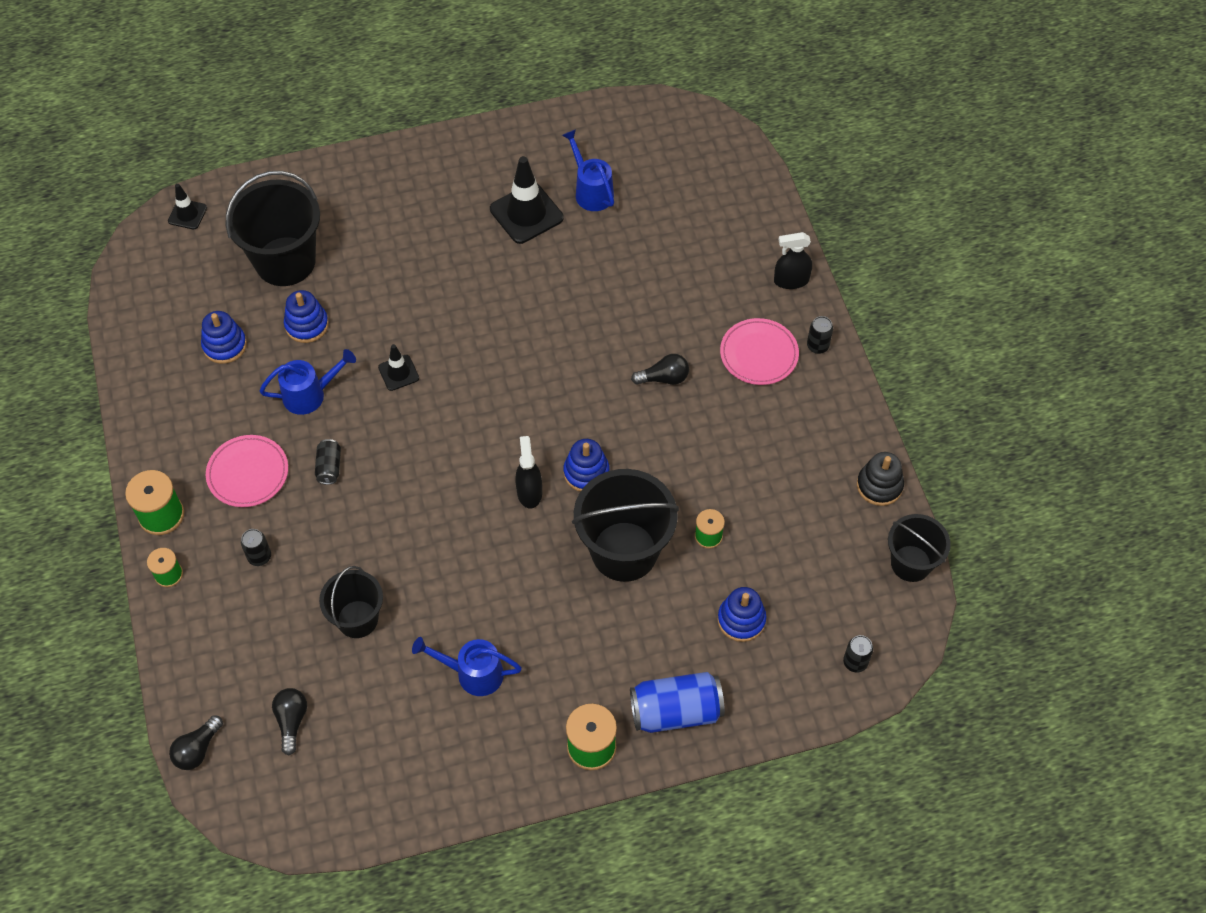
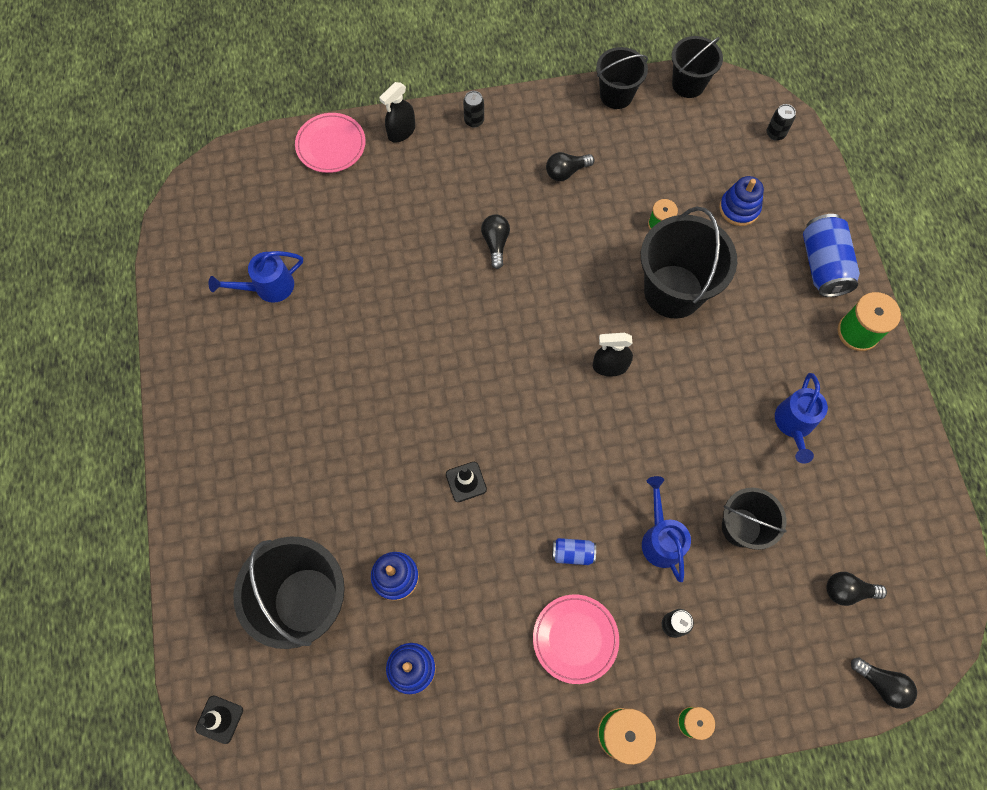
camera: 85 degrees left, 10 degrees up
(310, 394) = (484, 572): blue watering can -> blue watering can (660, 538)
(329, 467) = (572, 553): black can -> blue can
(526, 213) = (285, 349): black traffic cone -> none
(586, 472) = (592, 316): blue stacking toy -> none
(759, 354) = (478, 166): pink plate -> pink plate (331, 145)
(764, 439) = (566, 172): none -> black light bulb
(791, 280) = (401, 132): black spray bottle -> black spray bottle turned 45 degrees clockwise
(879, 486) = (616, 95): black stacking toy -> black bucket

